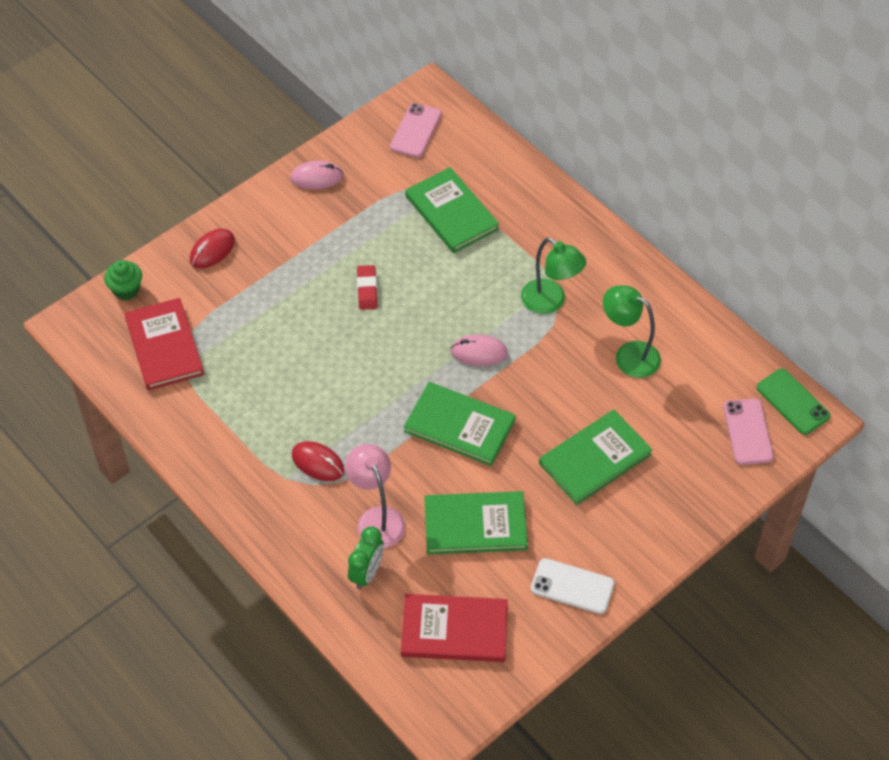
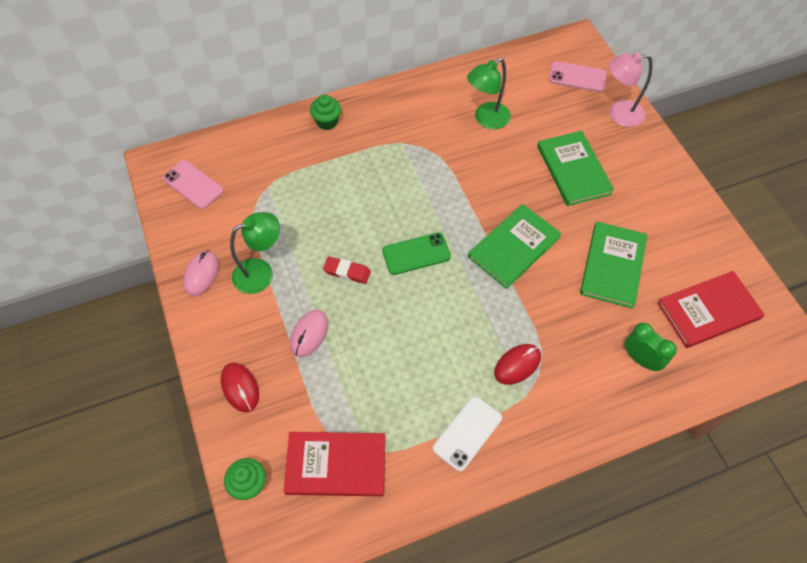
camera: 70 degrees left, 5 degrees up
(377, 518) = (588, 335): pink lamp -> pink lamp (618, 114)
(451, 212) = (295, 187): green book -> none
(454, 630) = (708, 311): red book -> red book turned 45 degrees clockwise
(479, 352) = (446, 212): pink mouse -> pink mouse (309, 334)
(550, 210) = (327, 122): none -> green cupcake
(550, 302) = (417, 150): green lamp -> green lamp (261, 272)
(572, 586) = (683, 220): white phone -> white phone (467, 433)
(792, 402) = (560, 46): green phone -> green phone (416, 254)

